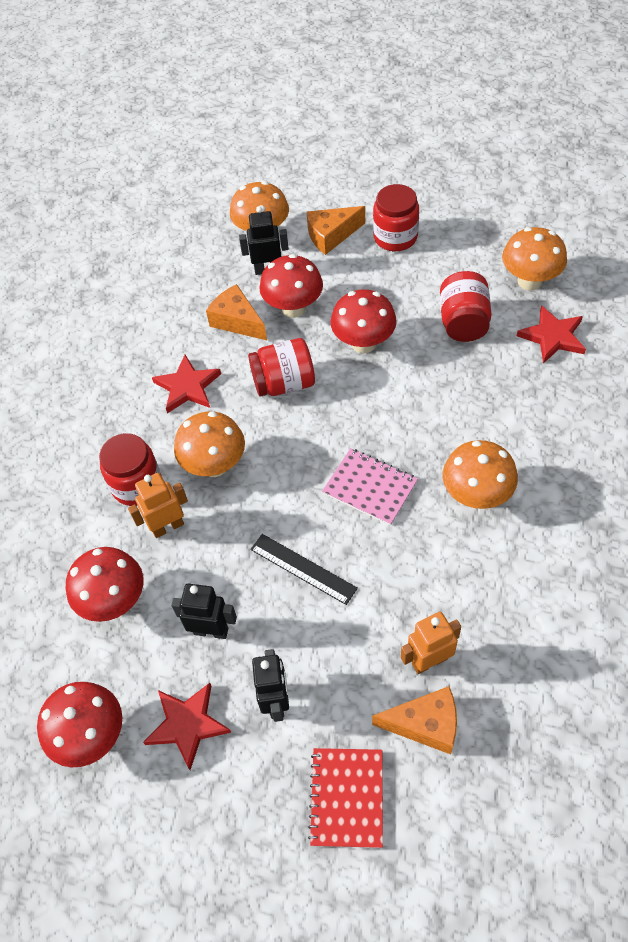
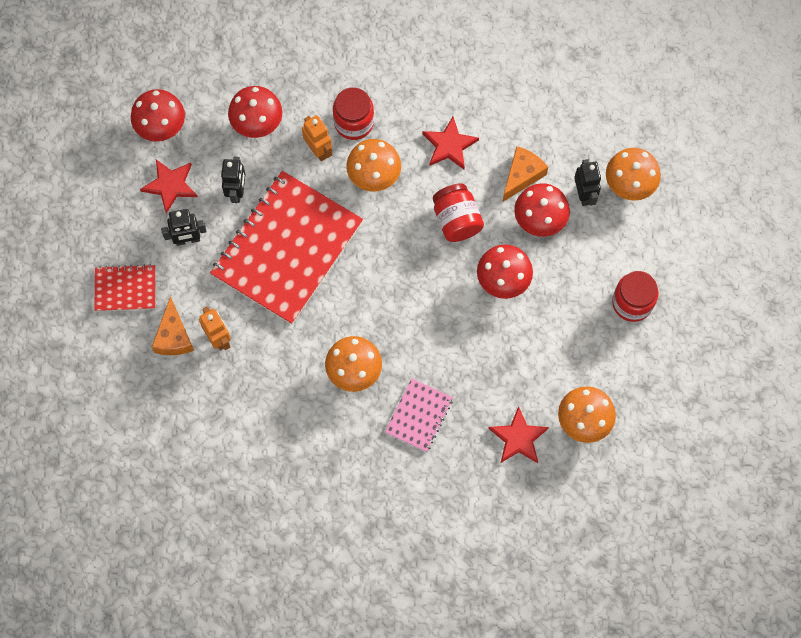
camera: 80 degrees right, 15 degrees up
(303, 569) = (287, 249): black ruler -> red notebook
(331, 235) = (630, 246): orange cheese -> none
(370, 487) = (358, 292): pink notebook -> pink notebook (419, 416)
(463, 322) = (531, 363): red jar -> none

